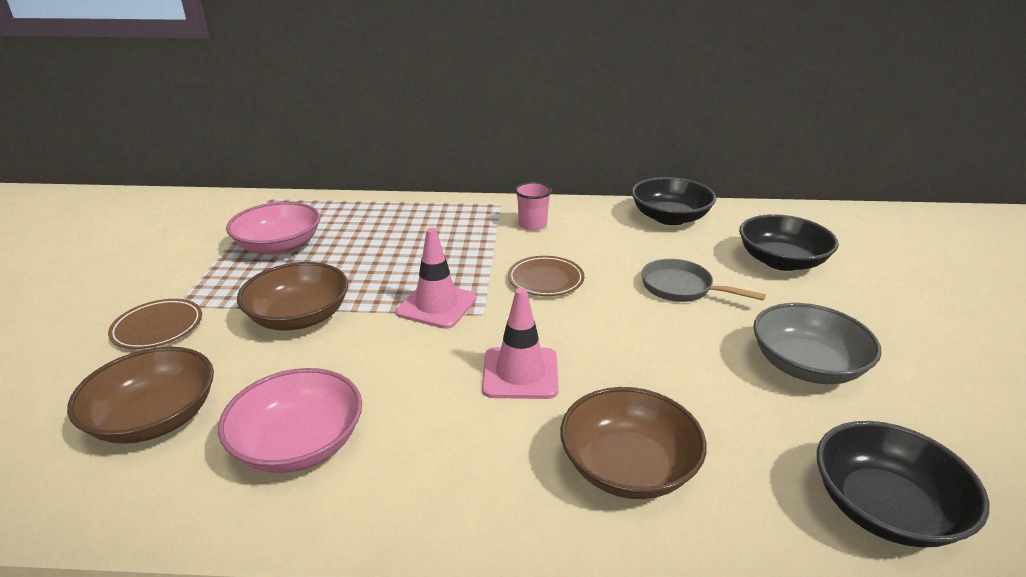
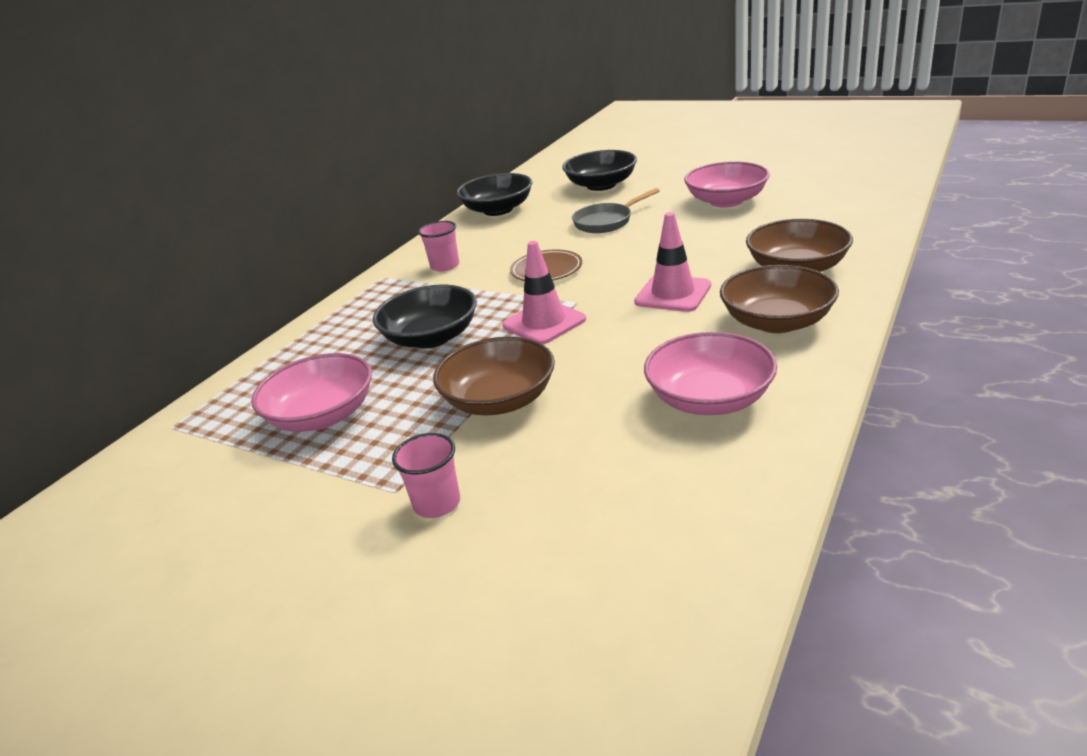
camera: 60 degrees left, 0 degrees up
(155, 418) = (623, 489): brown bowl -> brown bowl (776, 322)
(158, 327) = (437, 503): brown plate -> pink cup
(806, 366) = (726, 201): grey bowl -> pink bowl
(884, 508) = (857, 207): black bowl -> black bowl (431, 337)

